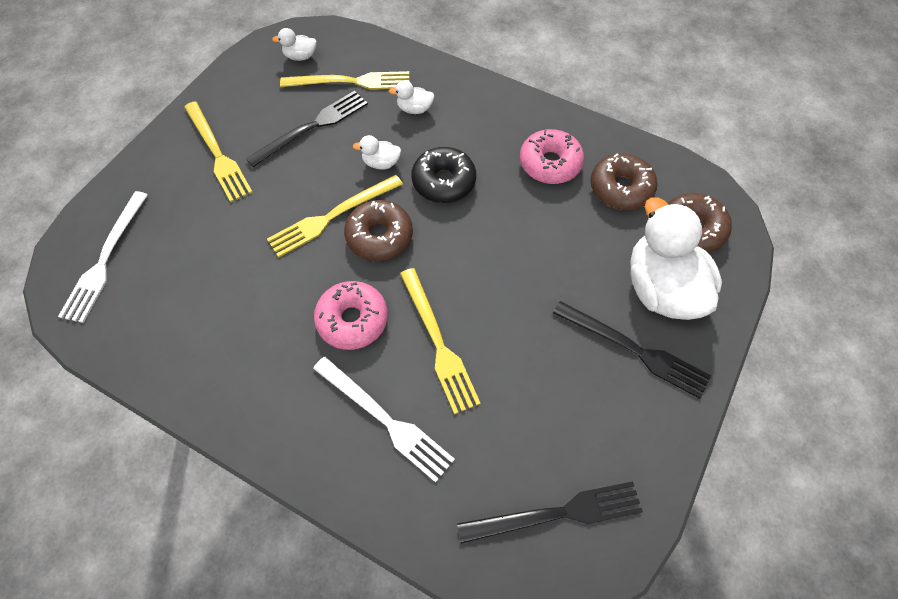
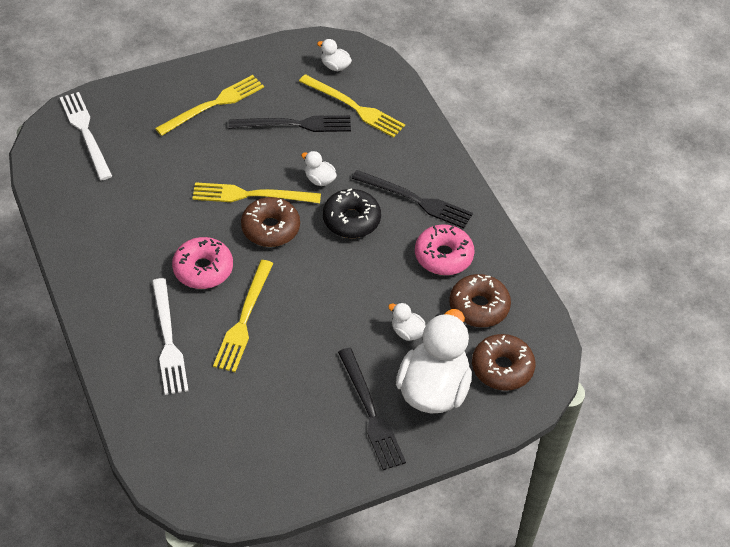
camera: 35 degrees right, 10 degrees down
(105, 259) = (85, 133): white fork -> white fork turned 105 degrees clockwise
(217, 154) = (213, 104): yellow fork -> yellow fork turned 135 degrees counterclockwise
(414, 109) = (382, 155): white duck -> white duck (407, 332)
(557, 513) = (220, 463): black fork -> black fork (415, 200)

